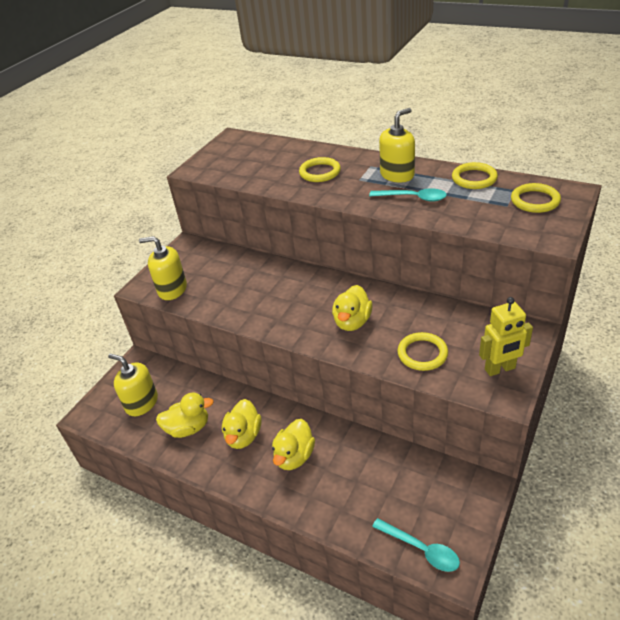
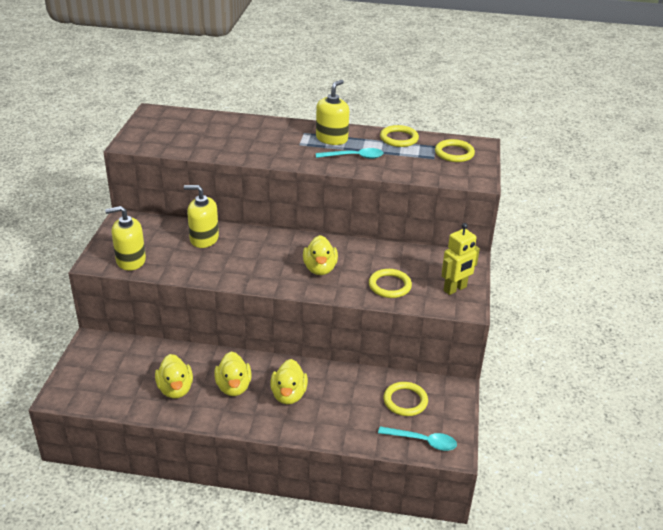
camera: 25 degrees left, 5 degrees down
(141, 403) = (115, 376): yellow soap dispenser -> yellow soap dispenser (204, 239)
(188, 428) = (175, 389): yellow duck -> yellow duck turned 105 degrees clockwise
(320, 172) = (259, 140): yellow ring -> yellow ring (405, 401)

